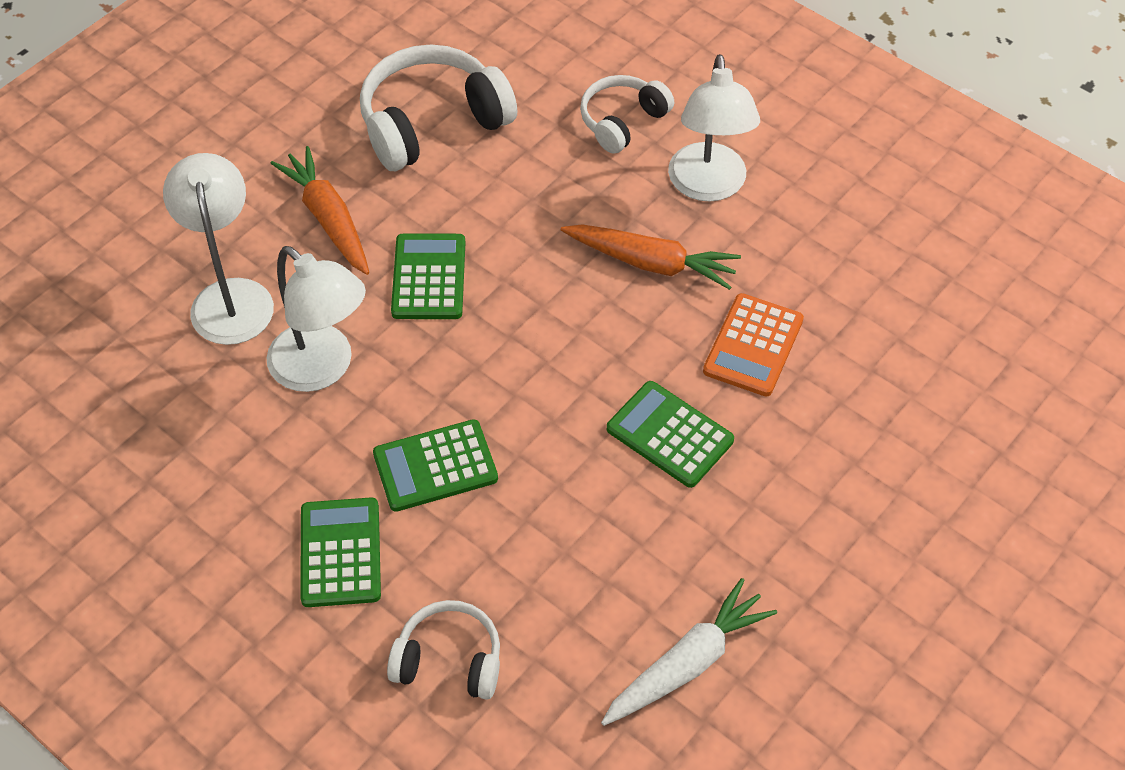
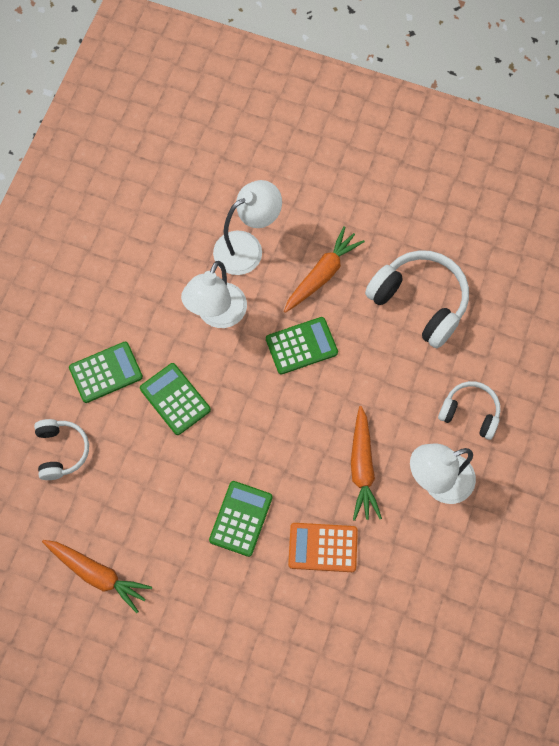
camera: 70 degrees right, 15 degrees up
(687, 663) = (97, 574): white carrot -> orange carrot

